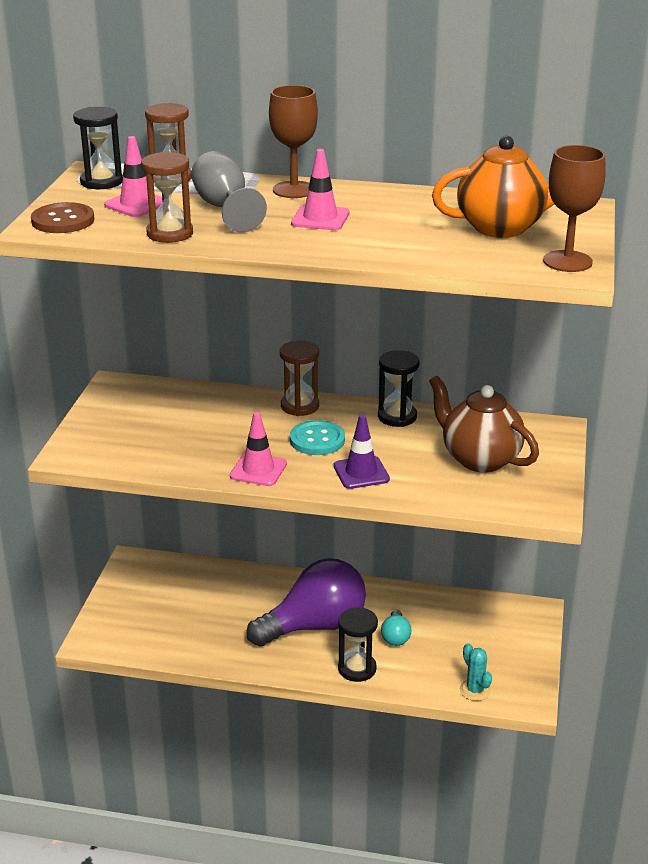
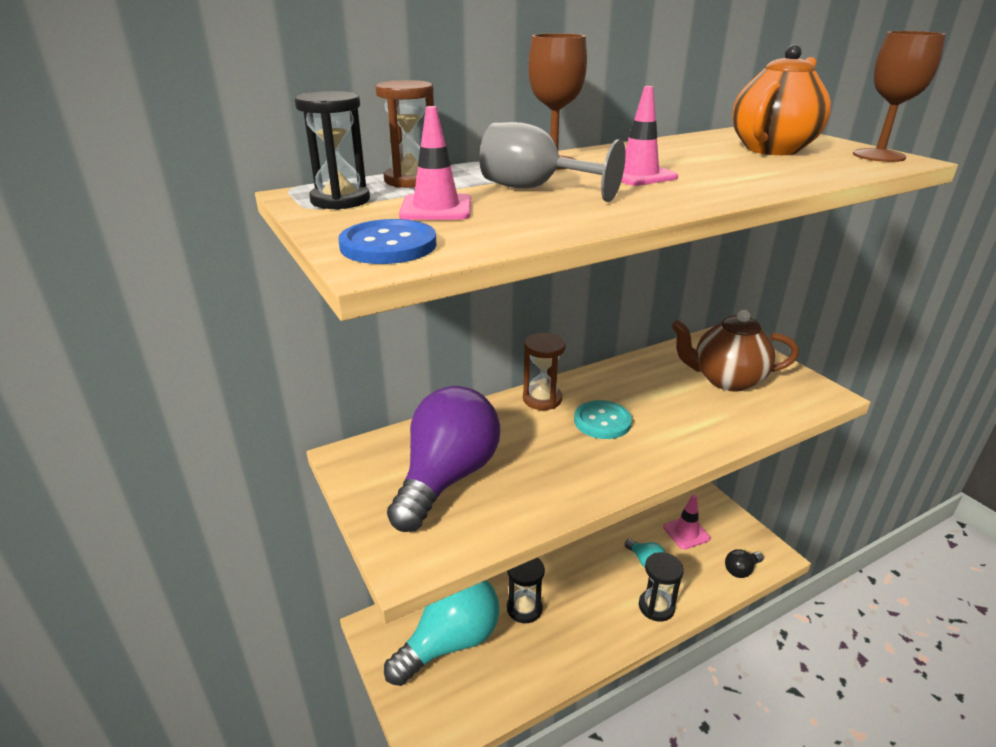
camera: 40 degrees left, 0 degrees up
(63, 221) = (388, 245): brown button -> blue button
(170, 234) = (546, 222): brown hourglass -> none
(171, 599) = (450, 642): none -> turquoise light bulb
(258, 470) = (605, 474): pink traffic cone -> pink traffic cone (686, 532)
(315, 626) = (585, 590): purple light bulb -> purple light bulb (447, 478)
(361, 473) = (679, 432): purple traffic cone -> none
(397, 417) = (622, 374): black hourglass -> black hourglass (524, 608)
(475, 690) = (741, 570): turquoise cactus -> black light bulb

